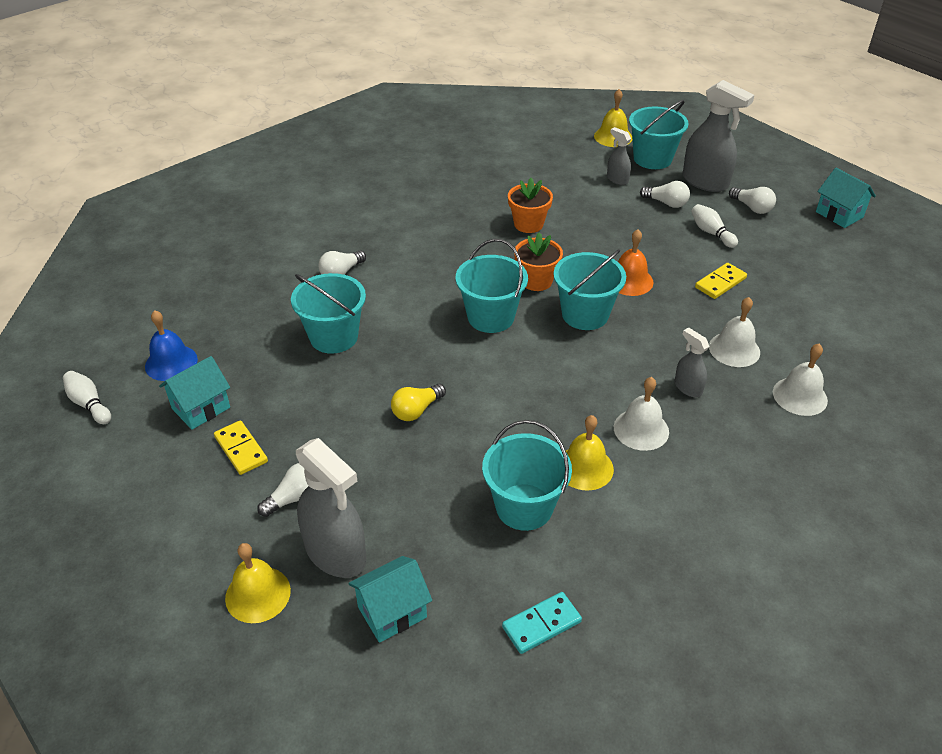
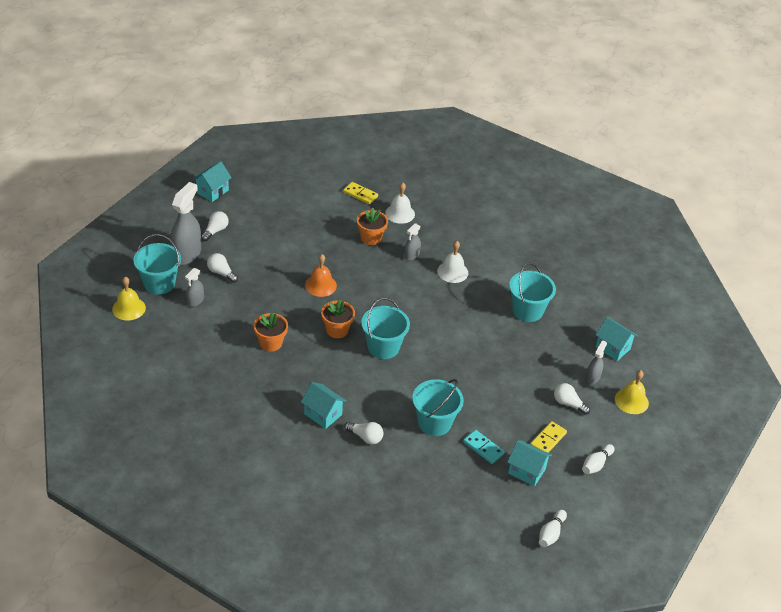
camera: 110 degrees left, 0 degrees up
(171, 362) = (495, 504): blue bell -> none
(336, 553) = (593, 377): grey spray bottle -> grey spray bottle, size x0.51
(394, 246) = (323, 414): none -> turquoise house
(416, 410) = (480, 366): yellow light bulb -> none
(541, 624) = (590, 296): turquoise domino -> turquoise domino (483, 448)
(584, 467) = (490, 291): yellow bell -> none
(585, 314) = (363, 303): turquoise bucket -> none
(666, 203) = (221, 273): white light bulb -> white light bulb turned 60 degrees counterclockwise
(711, 233) = (253, 250): white bowling pin -> white bowling pin (596, 464)
(720, 283) = (308, 244): yellow domino -> yellow domino (360, 194)
(734, 349) = (371, 238): white bell -> orange flower pot

